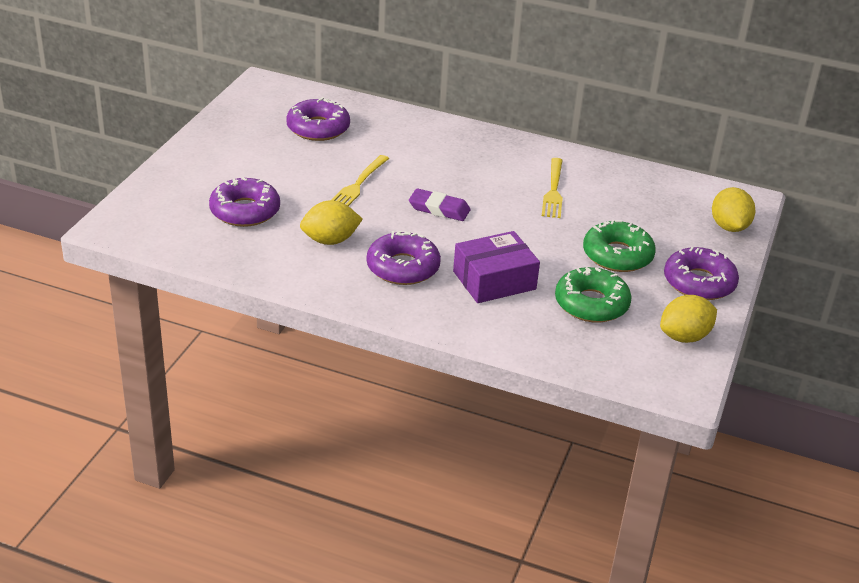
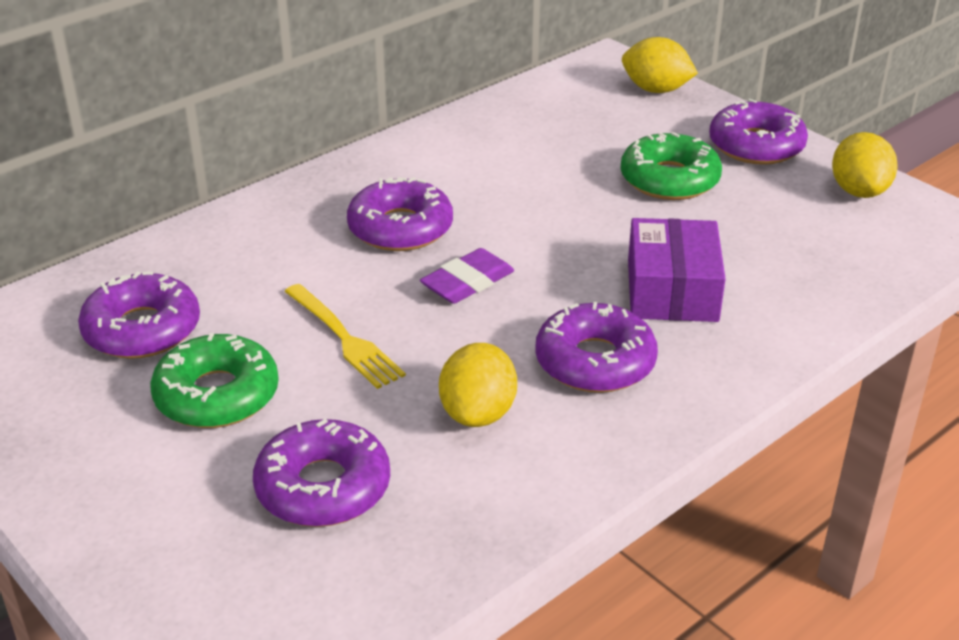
camera: 60 degrees left, 0 degrees up
(470, 174) = (400, 228): none -> purple donut
(553, 190) = (493, 176): yellow fork -> none
(591, 304) = (763, 232): green donut -> green donut (217, 395)

